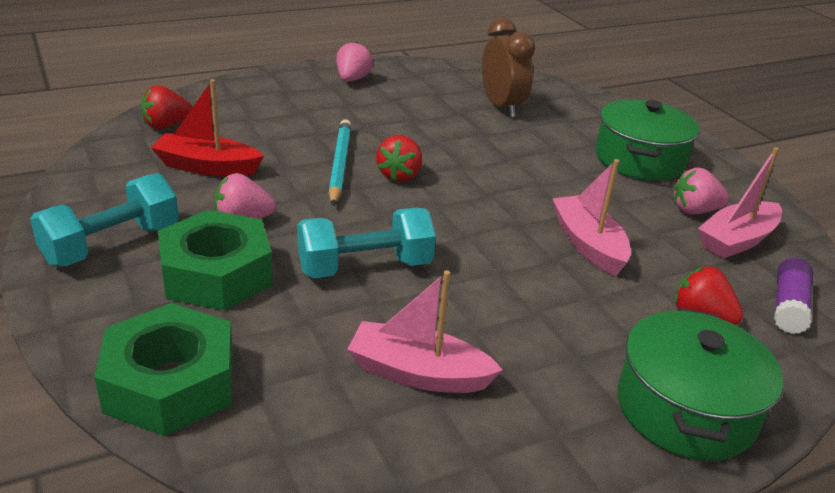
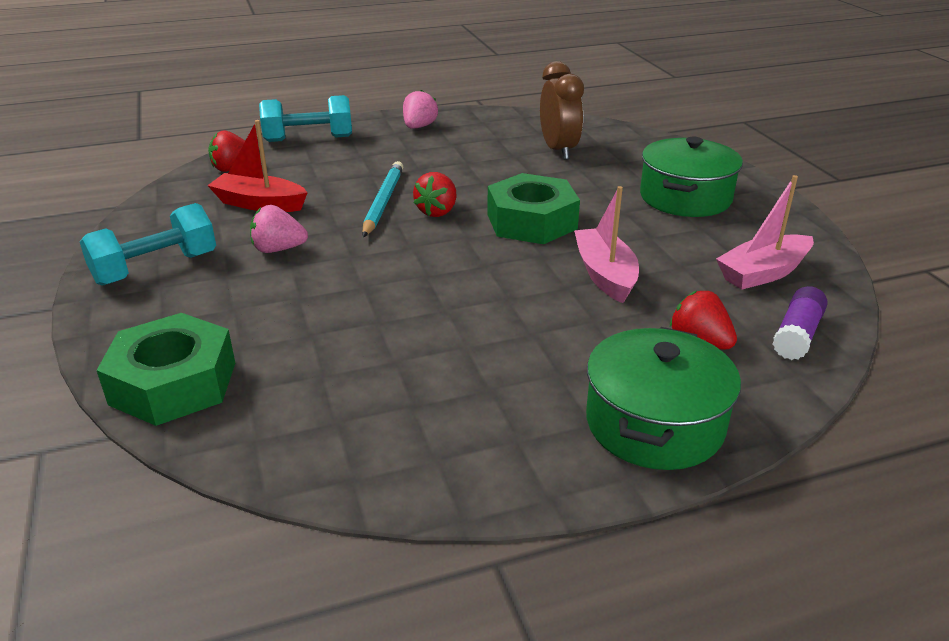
camera: 10 degrees right, 0 degrees up
(216, 274) = (241, 294): green nut -> green nut (531, 221)
(365, 267) = (379, 291): turquoise dumbbell -> turquoise dumbbell (308, 139)
(418, 373) = (400, 383): pink boat -> none
(694, 211) = (727, 245): pink strawberry -> none

